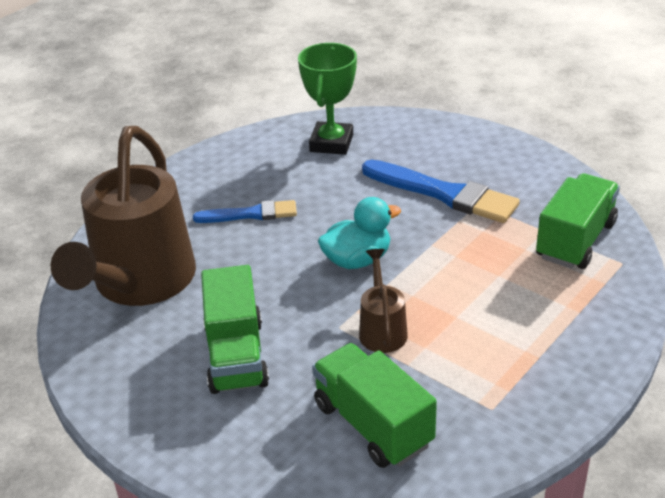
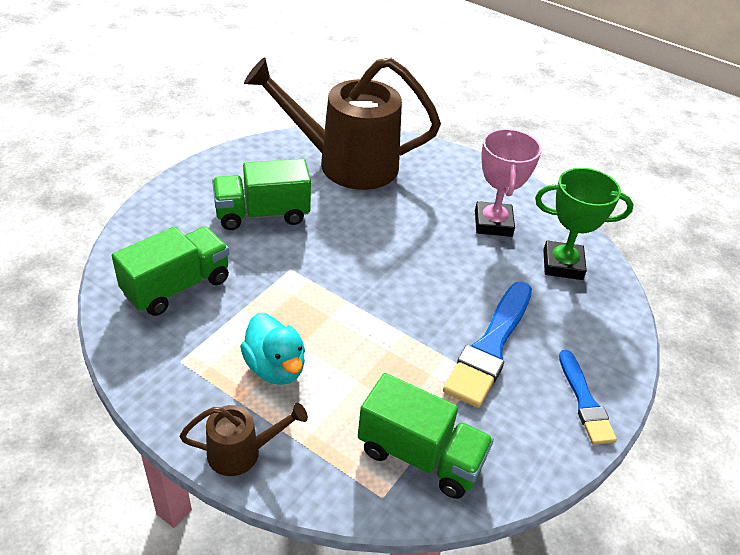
camera: 80 degrees right, 5 degrees up
(250, 214) = (438, 215): blue brush -> blue brush (584, 401)
(267, 179) = (493, 223): none -> pink trophy
(357, 260) = (378, 281): turquoise duck -> turquoise duck (275, 367)
(382, 329) = (286, 295): brown watering can -> brown watering can (242, 452)

